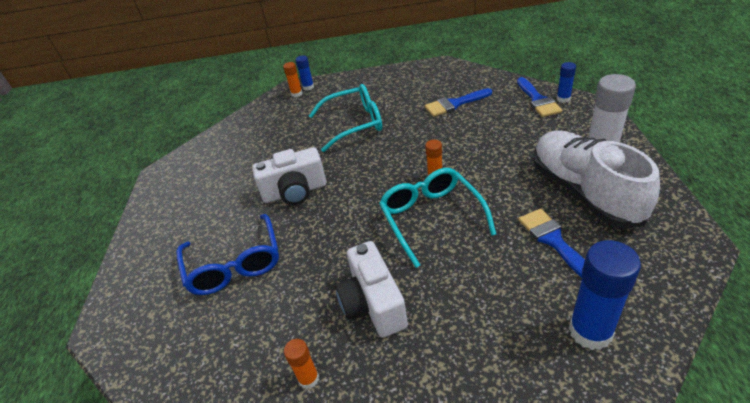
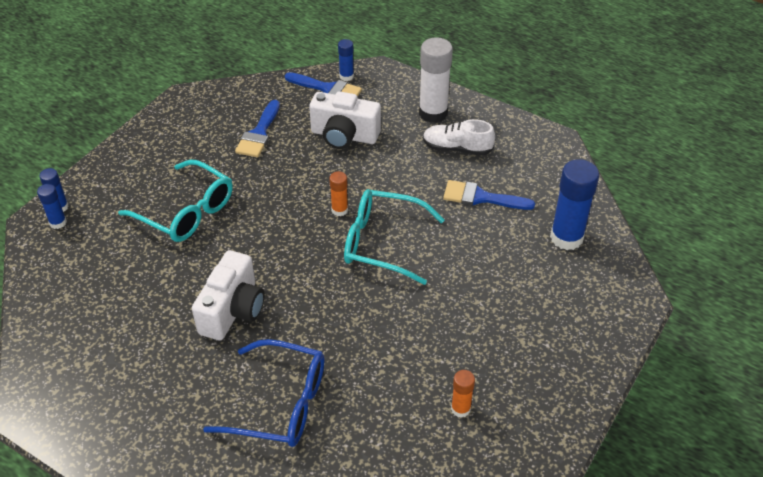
camera: 60 degrees left, 5 degrees up
(297, 94) = (58, 222): orange glue stick -> blue glue stick
(354, 123) = (186, 212): turquoise glasses -> turquoise glasses turned 105 degrees clockwise
(373, 304) = (431, 331): white camera -> white camera (344, 136)
(584, 192) = (457, 148): white shoe -> white shoe, size x0.54

